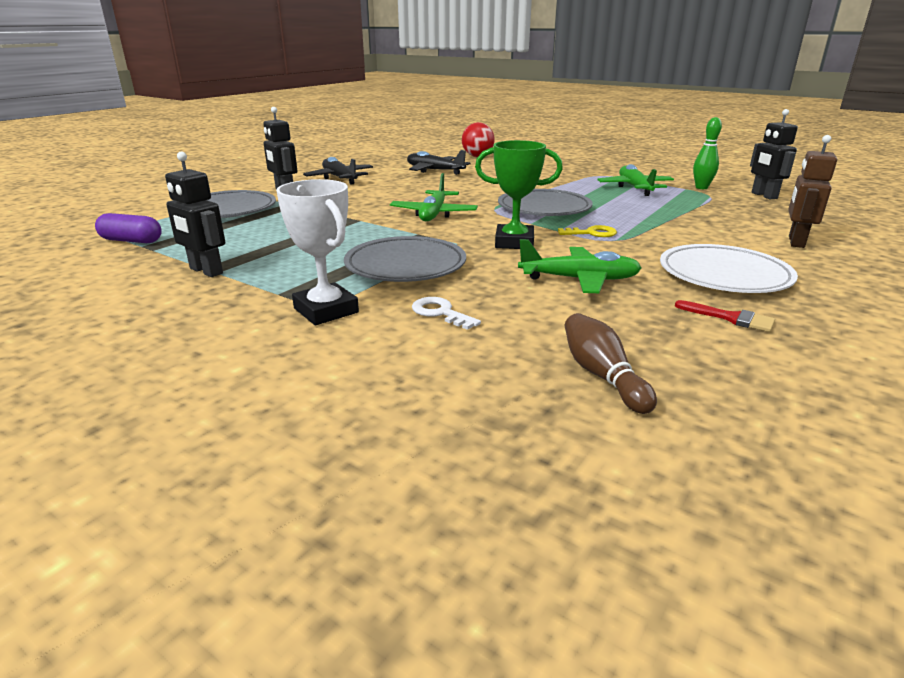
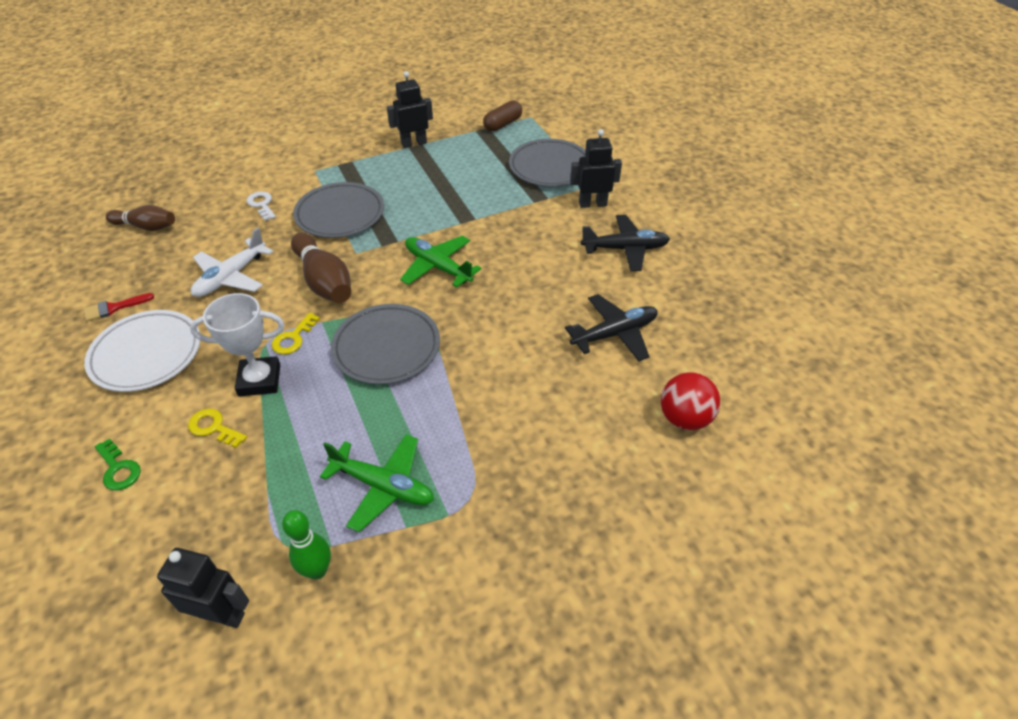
camera: 120 degrees right, 20 degrees up
(131, 241) = (502, 124): purple capsule -> brown capsule
(326, 310) = (311, 170): white trophy -> white trophy (259, 380)
(440, 313) = (262, 204): white key -> white key turned 105 degrees counterclockwise
(514, 242) = (324, 281): green trophy -> brown bowling pin
(579, 280) = (231, 277): green plane -> white plane
(706, 229) = (214, 427): none -> yellow key
(795, 242) = (118, 469): brown robot -> green key

